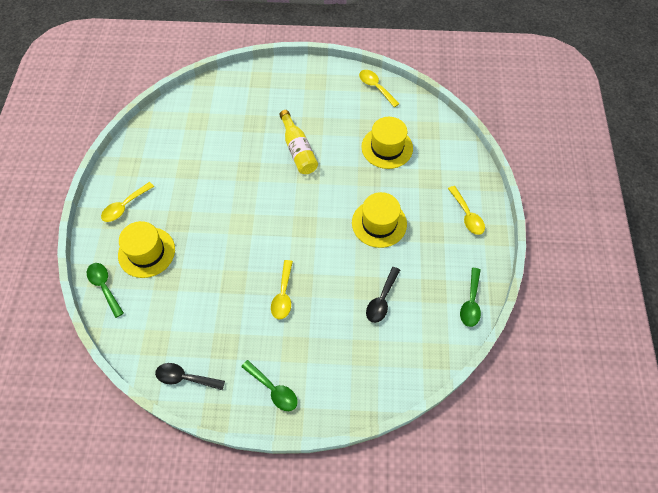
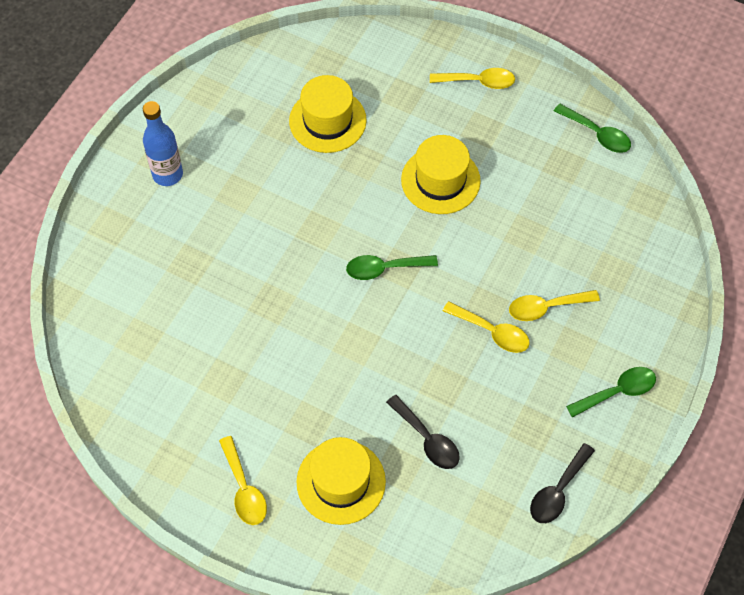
camera: 65 degrees left, 0 degrees up
(104, 287) = (371, 556): green spoon -> green spoon (385, 268)
(298, 150) = (271, 226): yellow bottle -> none
(306, 89) = (167, 174): none -> blue bottle
(376, 87) = (217, 89): yellow spoon -> yellow spoon (546, 307)
(381, 300) = (550, 224): black spoon -> black spoon (427, 439)

